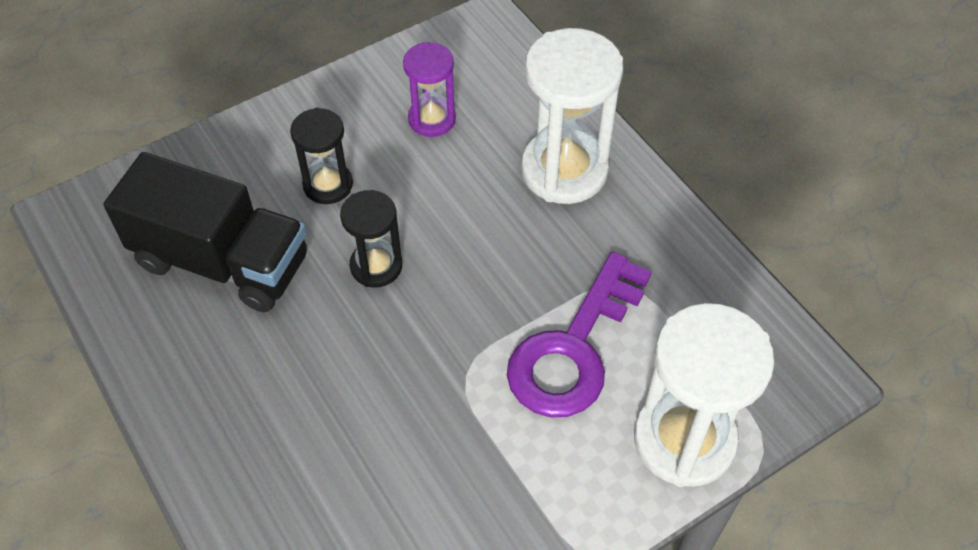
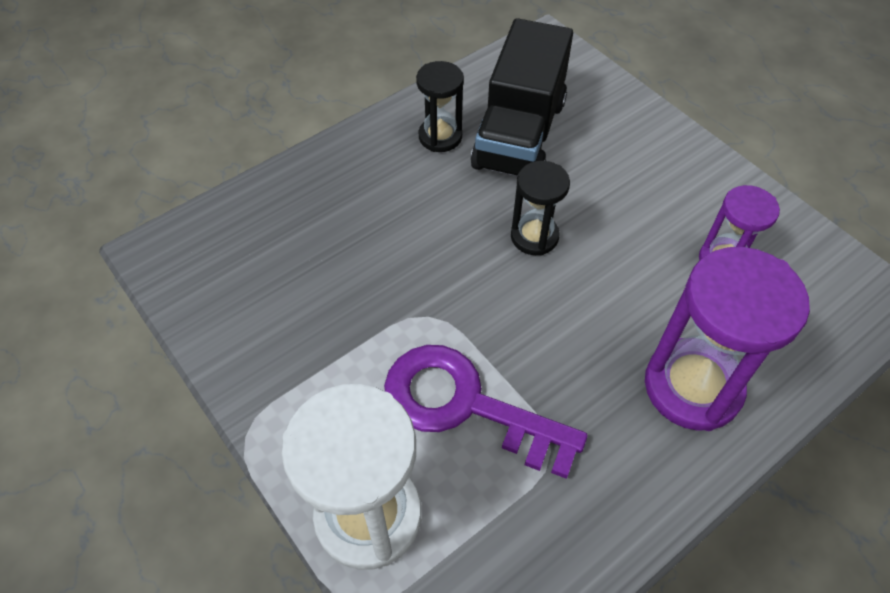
camera: 85 degrees right, 0 degrees up
(328, 185) = (616, 191): black hourglass -> black hourglass (440, 137)
(564, 170) = (692, 387): white hourglass -> purple hourglass

